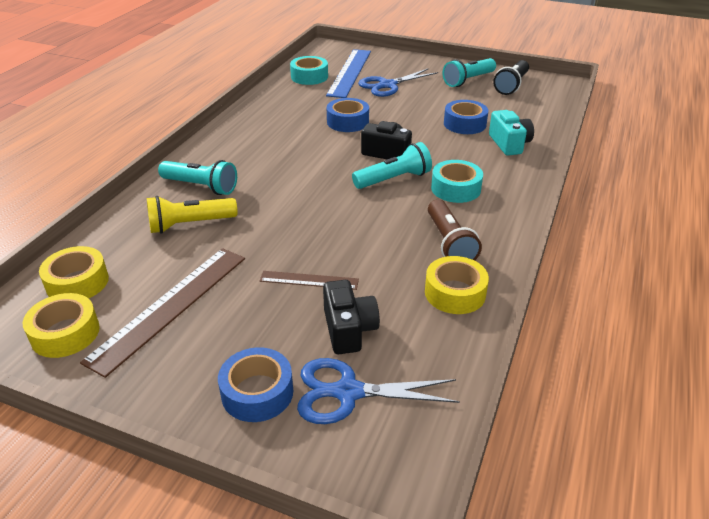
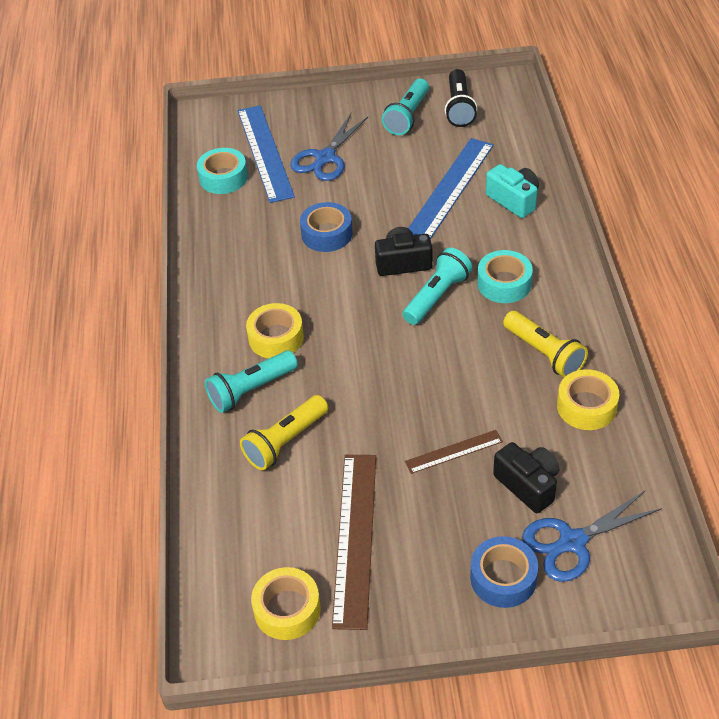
camera: 25 degrees left, 10 degrees up
(77, 282) = (241, 556): yellow tape -> yellow tape (276, 337)
(201, 186) = (251, 390): turquoise flashlight -> turquoise flashlight turned 150 degrees clockwise
(449, 243) = (544, 353): brown flashlight -> yellow flashlight
(464, 124) = (451, 188): blue tape -> blue ruler

